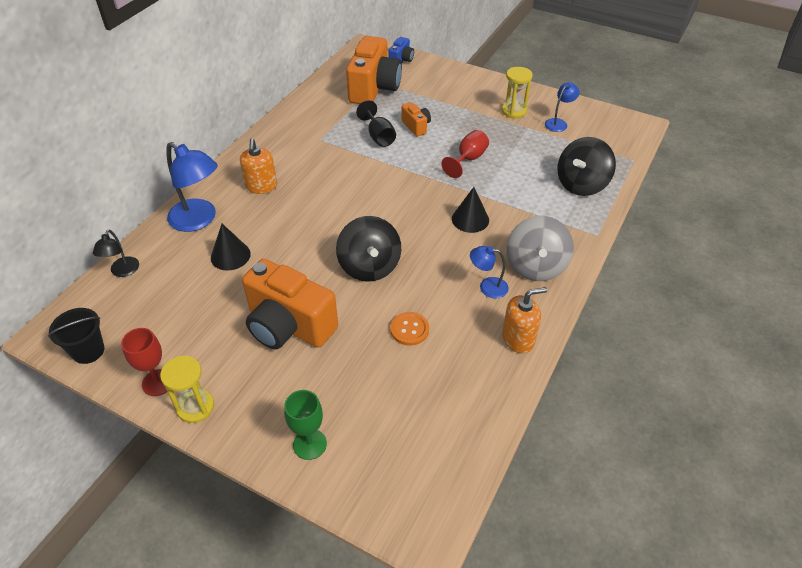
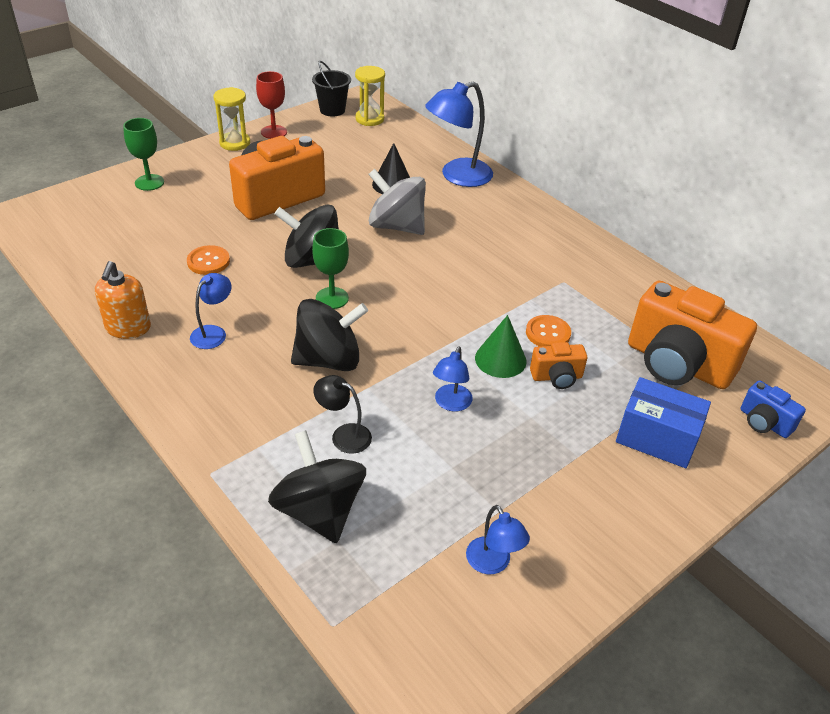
camera: 110 degrees right, 5 degrees down
(123, 271) = (412, 132): black lamp -> black lamp (344, 435)
(261, 186) = (490, 221): orange soap dispenser -> none
(378, 136) = (548, 333): black goblet -> orange button
(407, 239) = (332, 298): none -> green goblet
(416, 149) = (500, 359): none -> green cone
(438, 89) = (656, 438): none -> blue box
(468, 159) = (451, 404): red goblet -> blue lamp
(470, 219) = (329, 360): black cone -> black spinning top
(514, 111) = (554, 513): yellow hourglass -> yellow hourglass (369, 119)
(536, 266) = (208, 385): grey spinning top -> grey spinning top (396, 226)

